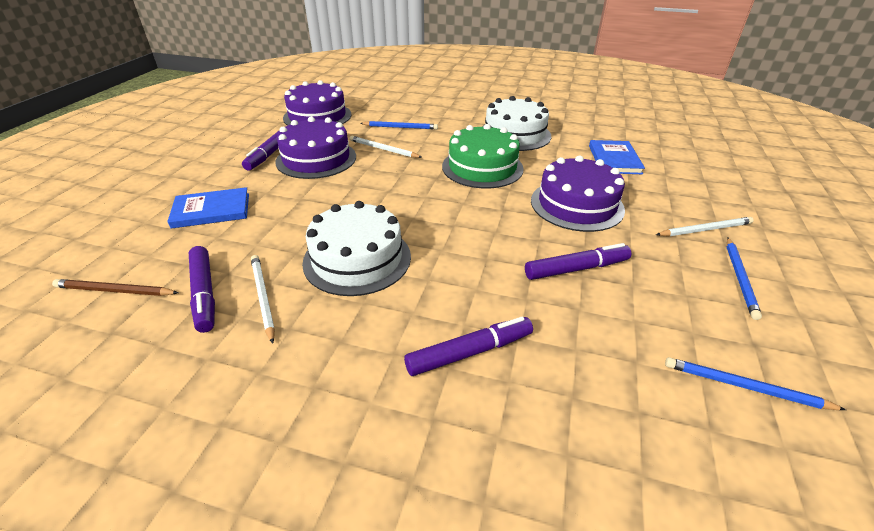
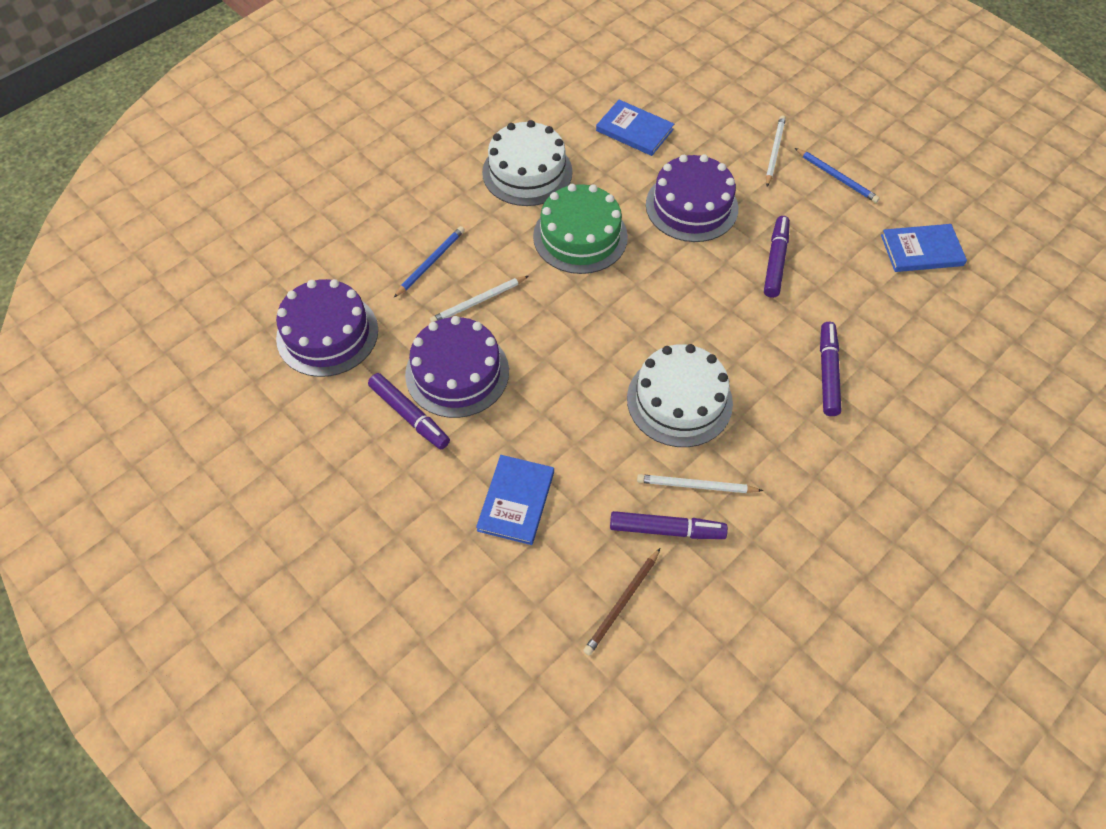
camera: 60 degrees left, 20 degrees up
(745, 387) = (921, 250): blue pencil -> blue book

